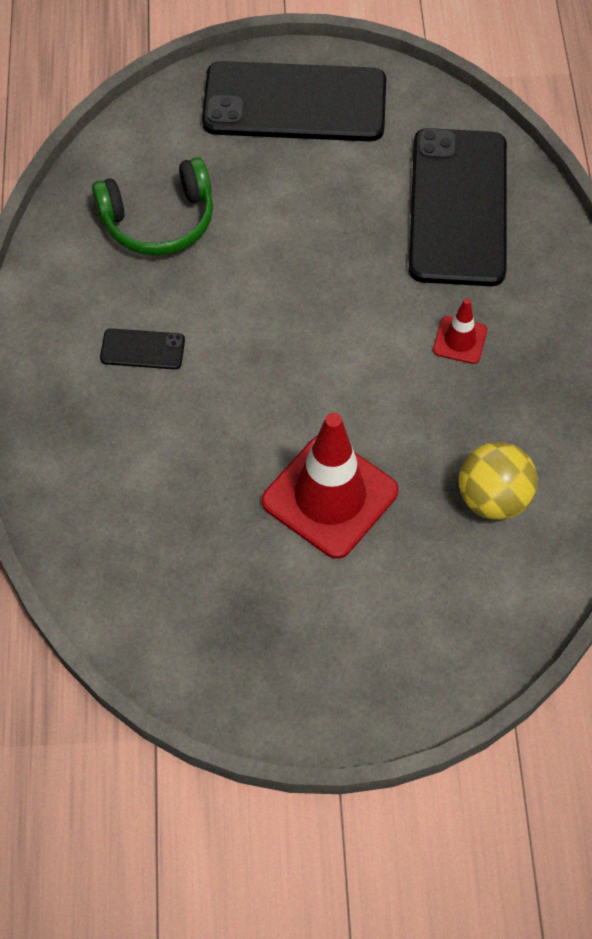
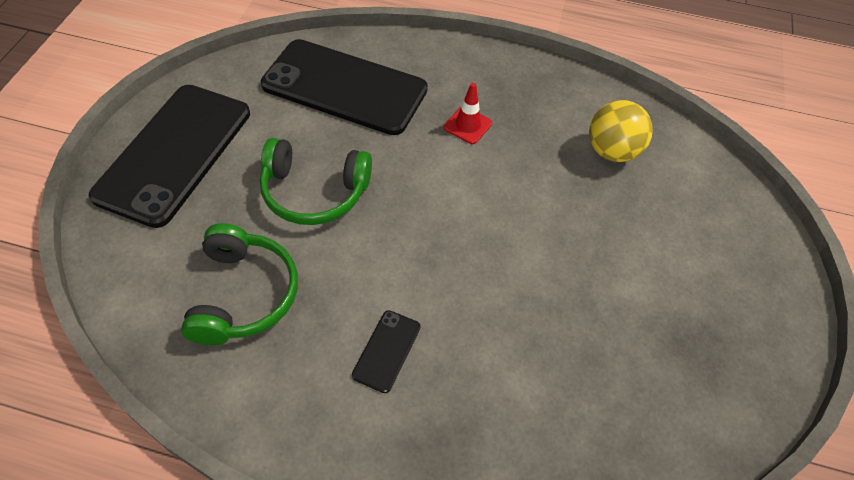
camera: 75 degrees left, 5 degrees down
(299, 231) = (314, 192): none -> green headphones
(330, 496) = (586, 250): red traffic cone -> none

